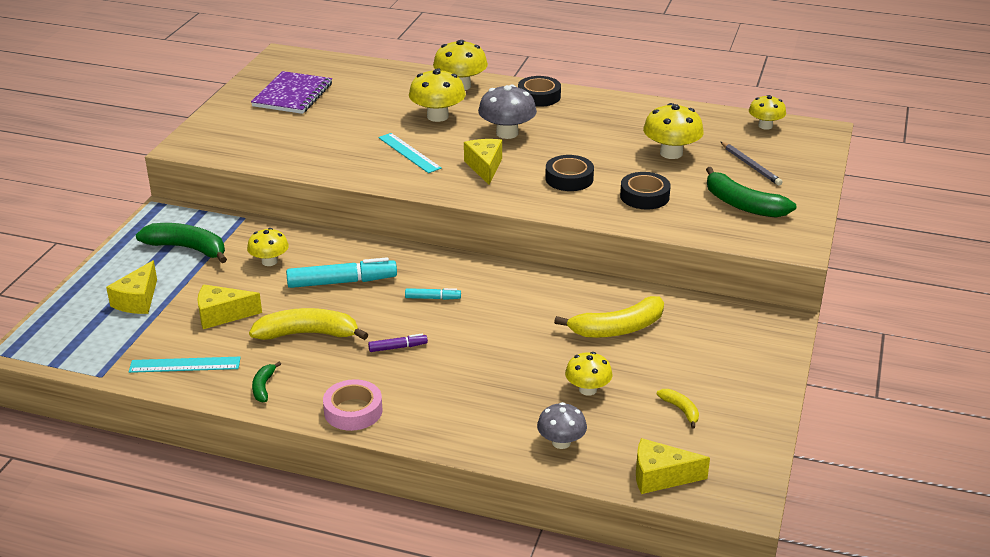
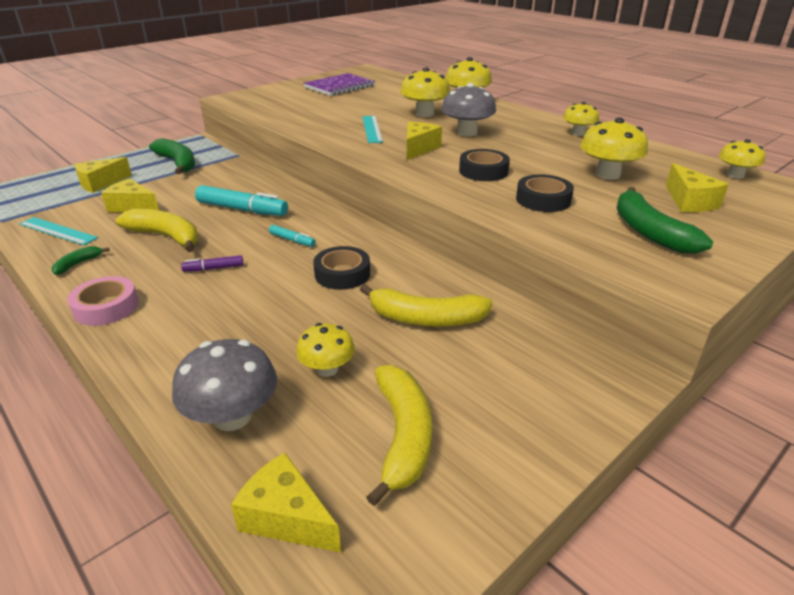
camera: 30 degrees right, 0 degrees up
(269, 261) = (214, 183): yellow mushroom -> yellow mushroom (578, 133)
(398, 347) = (213, 268): purple marker -> purple marker turned 150 degrees clockwise
(539, 96) = (523, 117): black tape -> black tape (342, 274)
(561, 442) = (232, 416): grey mushroom -> grey mushroom, size x1.55
(680, 410) = (403, 436): yellow banana -> yellow banana, size x2.02
(750, 165) = (689, 202): grey pencil -> yellow cheese

